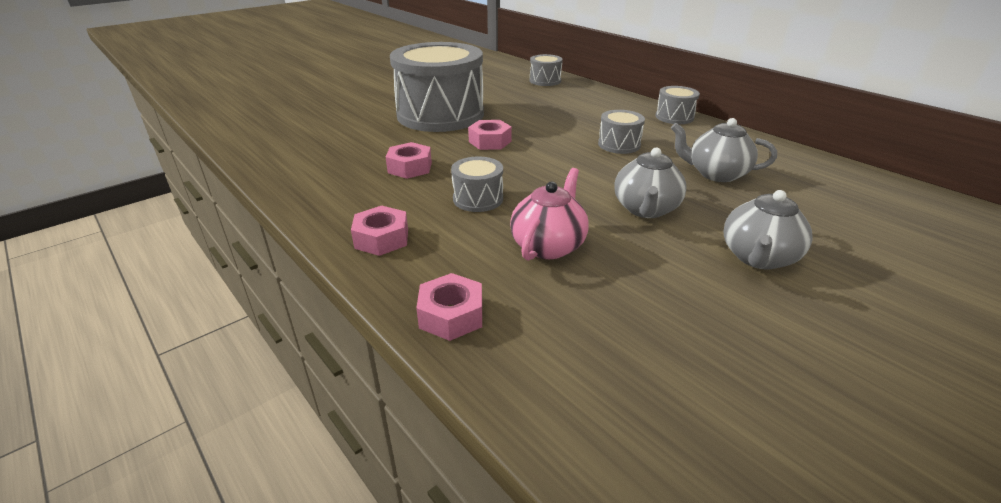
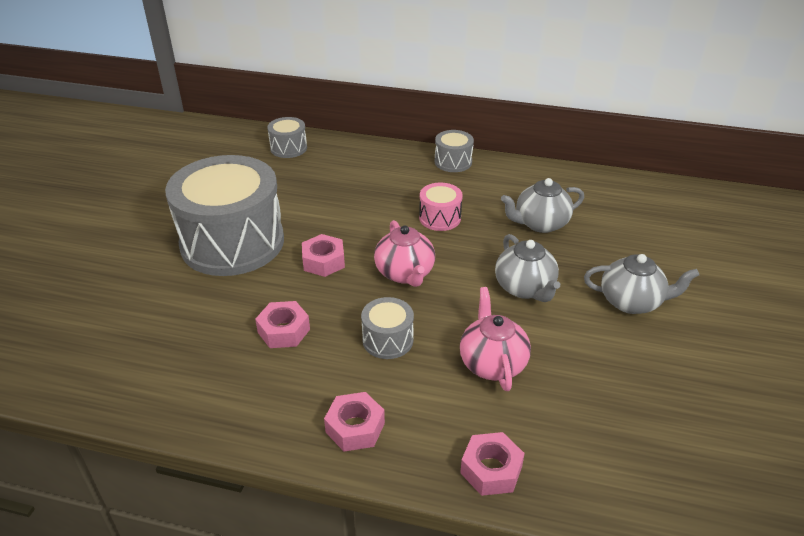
camera: 35 degrees left, 5 degrees up
(545, 167) = (405, 273): none -> pink teapot
(619, 144) = (440, 218): grey drum -> pink drum
(758, 258) = (631, 302): grey teapot -> grey teapot turned 75 degrees counterclockwise

